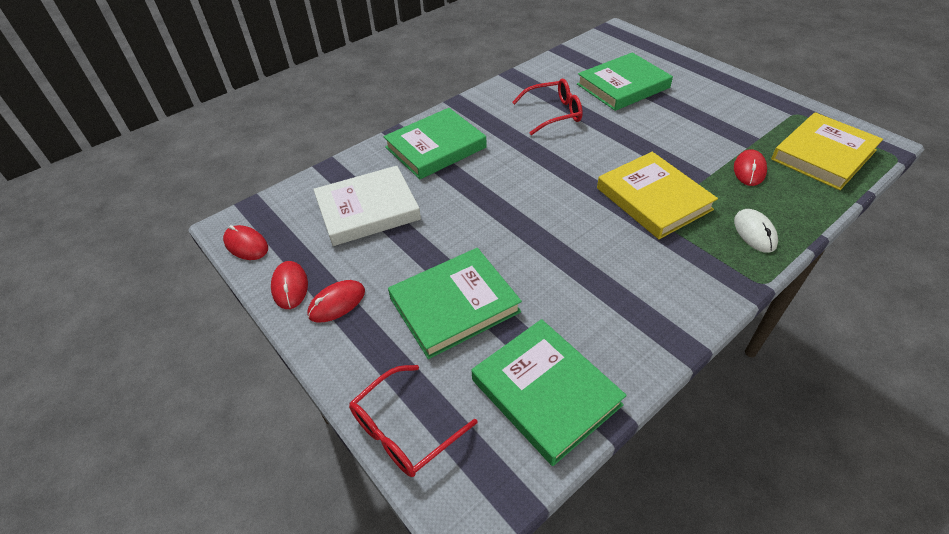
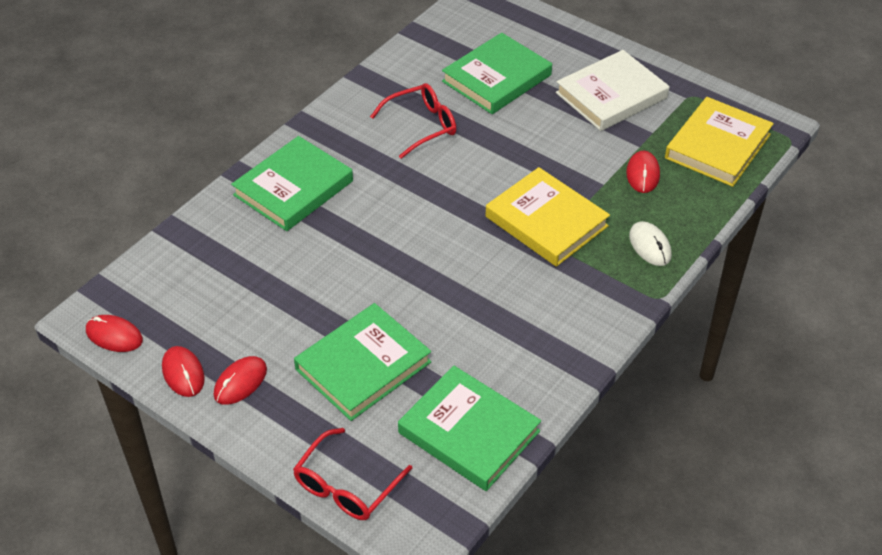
camera: 15 degrees left, 0 degrees up
(368, 209) = (238, 276): white book -> white book (611, 95)

